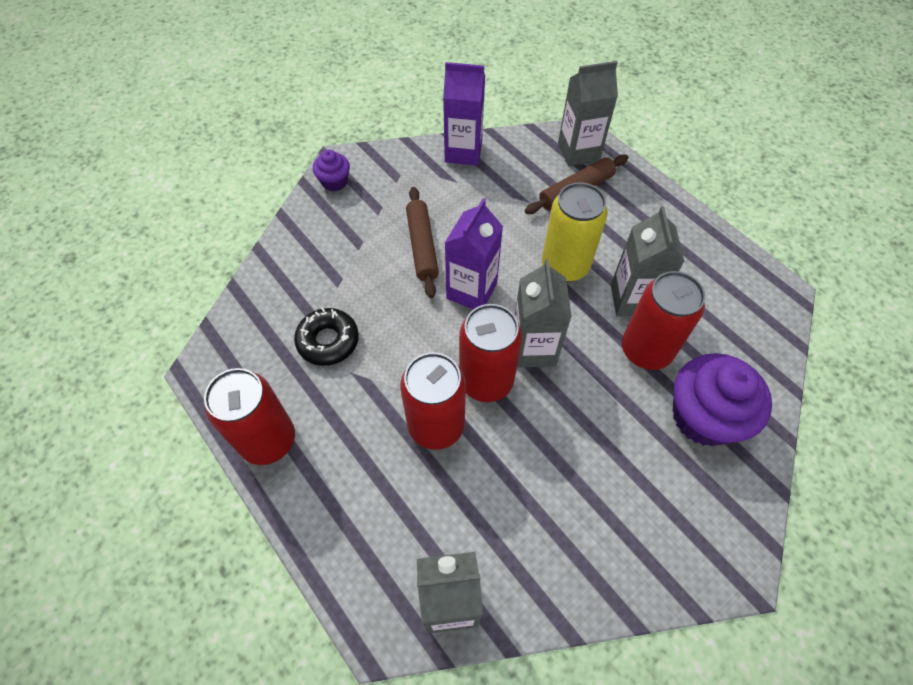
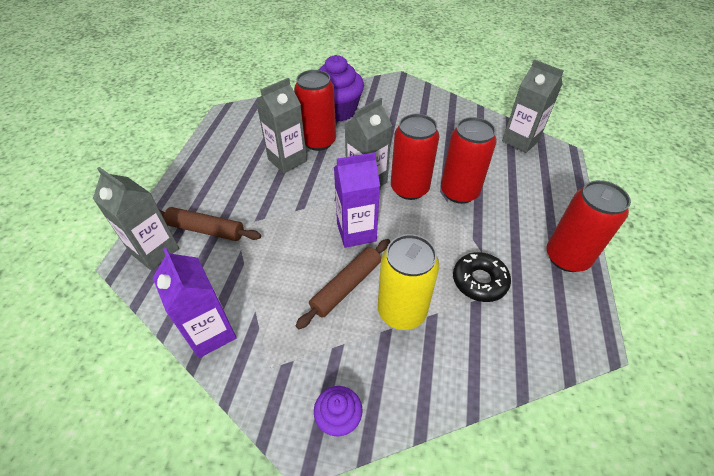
camera: 130 degrees left, 10 degrees down
(565, 266) = (288, 199): yellow can -> yellow can (402, 311)

